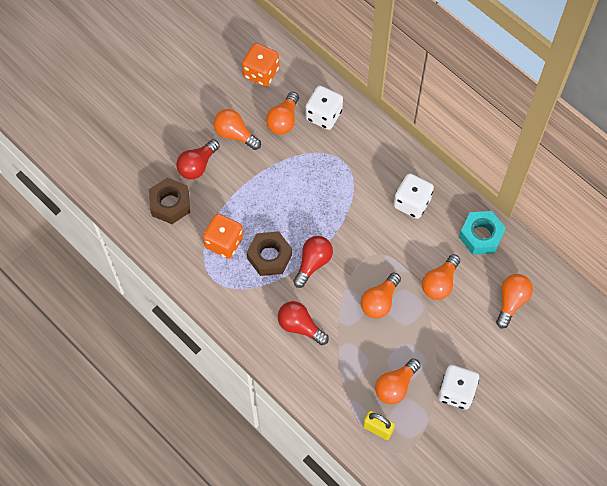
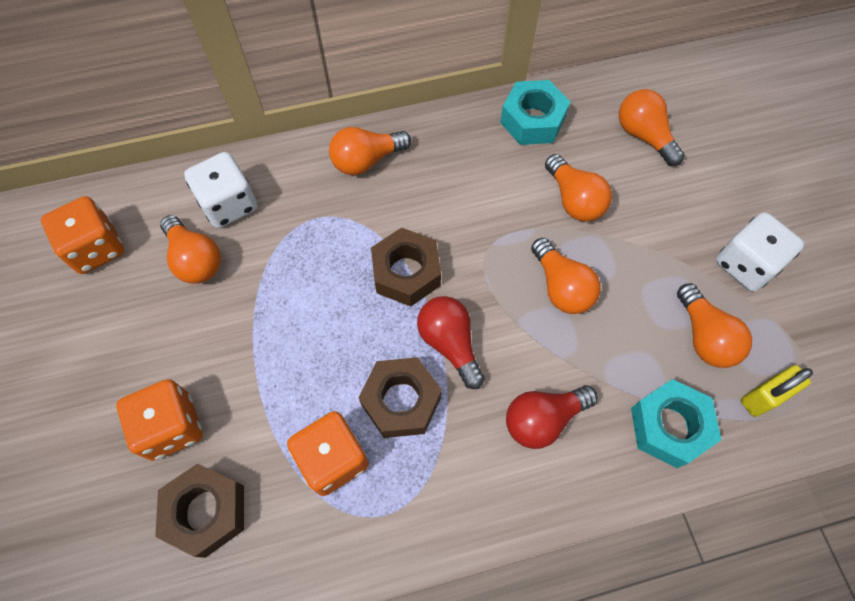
camera: 60 degrees left, 0 degrees up
(197, 165) = (172, 427): red light bulb -> orange dice
(235, 134) = (164, 339): orange light bulb -> orange light bulb (366, 160)
(332, 388) = (669, 426): none -> turquoise nut
(339, 222) = (406, 273): none -> brown nut
(412, 203) = (436, 170): white dice -> none

